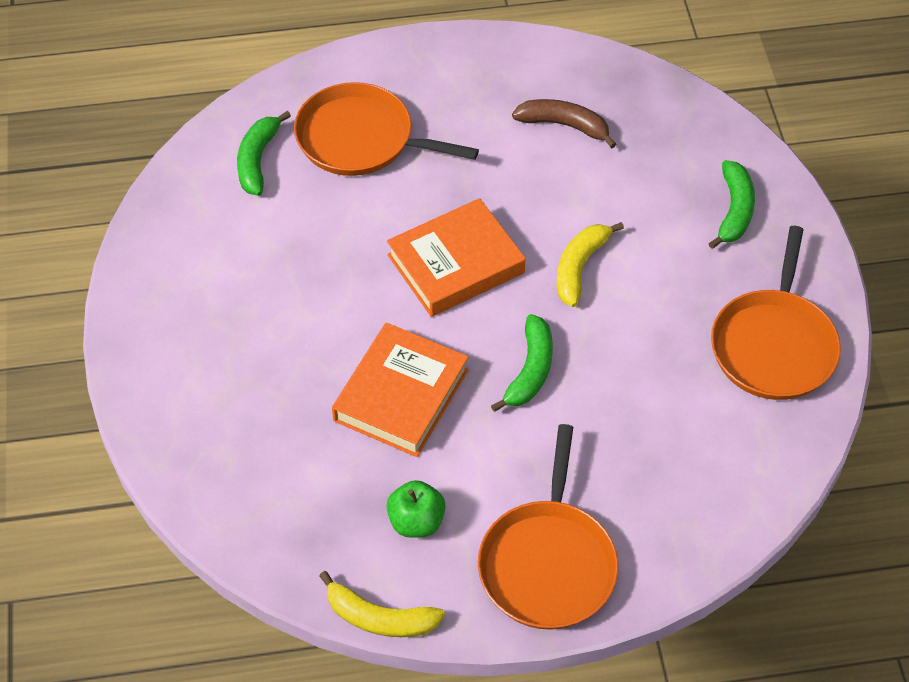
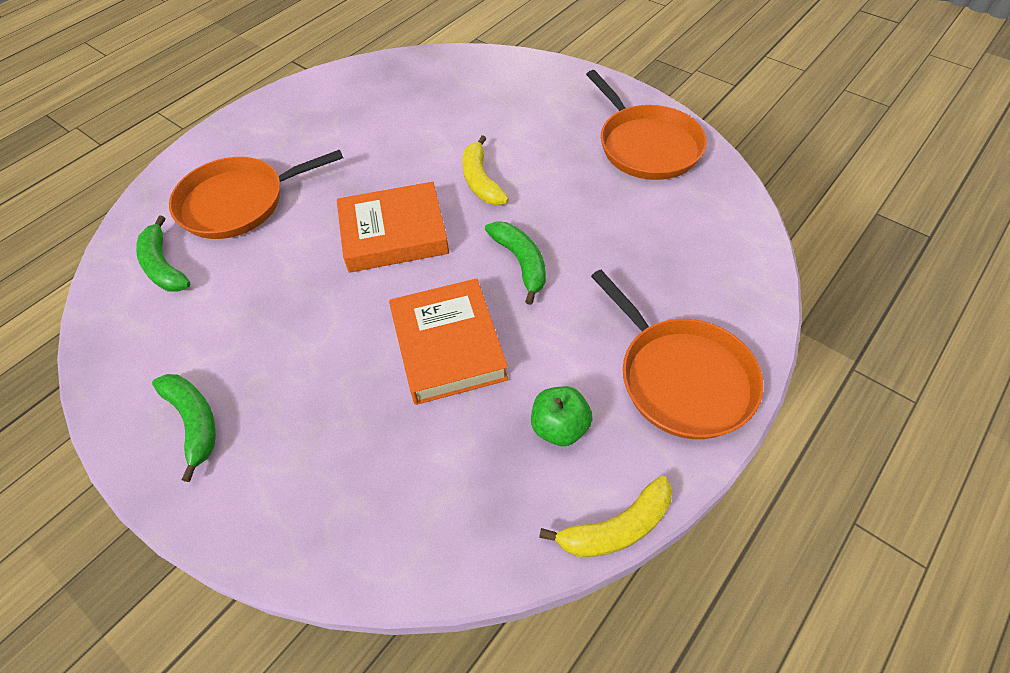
camera: 40 degrees left, 0 degrees up
(455, 264) = (394, 233): orange book -> orange book turned 60 degrees clockwise
(564, 125) = (379, 112): brown banana -> none
(734, 211) = (537, 94): green banana -> green banana (194, 422)

